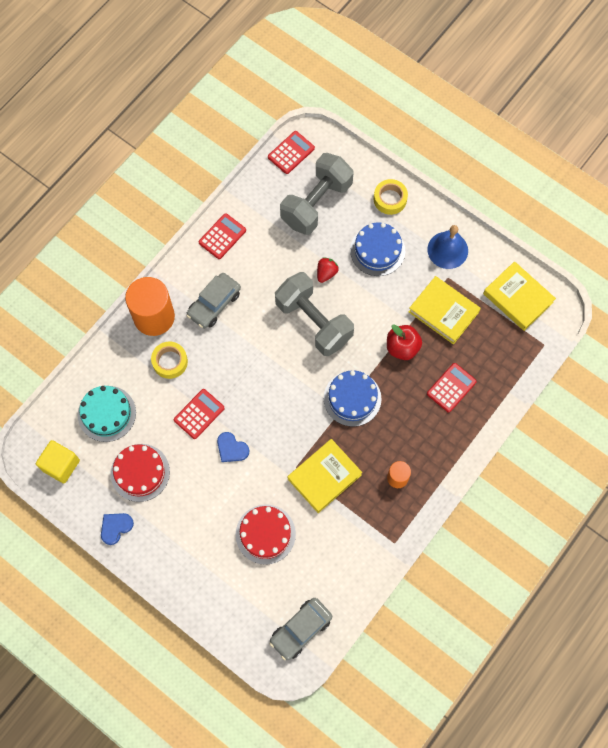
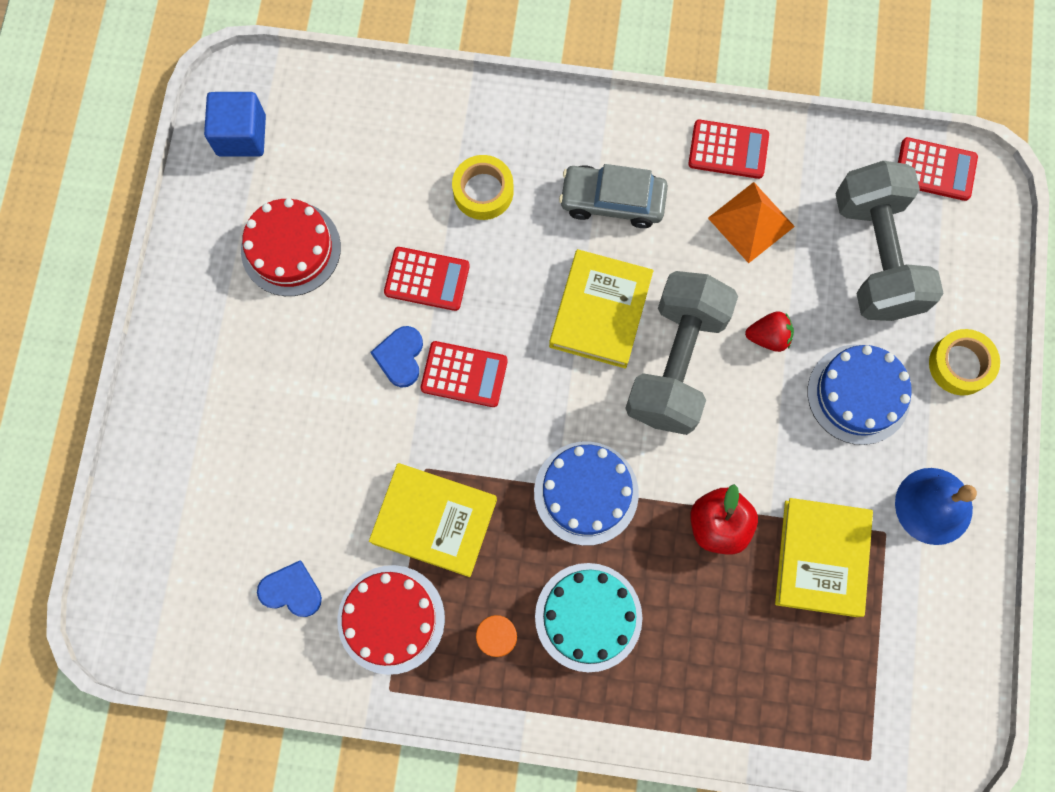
camera: 60 degrees right, 5 degrees up
(61, 465) = (241, 135): yellow cube -> blue cube
(107, 413) = (353, 151): turquoise cake -> turquoise cake (588, 617)
(115, 527) = (191, 263): blue heart -> blue heart (291, 590)
(154, 317) = (539, 128): orange cylinder -> none
(265, 247) = (751, 222): none -> orange pyramid
(265, 534) = (296, 482): red cake -> red cake (391, 619)
(301, 629) = (177, 619): grey car -> none
(316, 203) = (875, 255): grey dumbbell -> grey dumbbell turned 75 degrees clockwise
(451, 388) = (698, 642): red calculator -> red calculator (464, 374)
(518, 298) = (924, 670): yellow book -> yellow book (600, 311)

